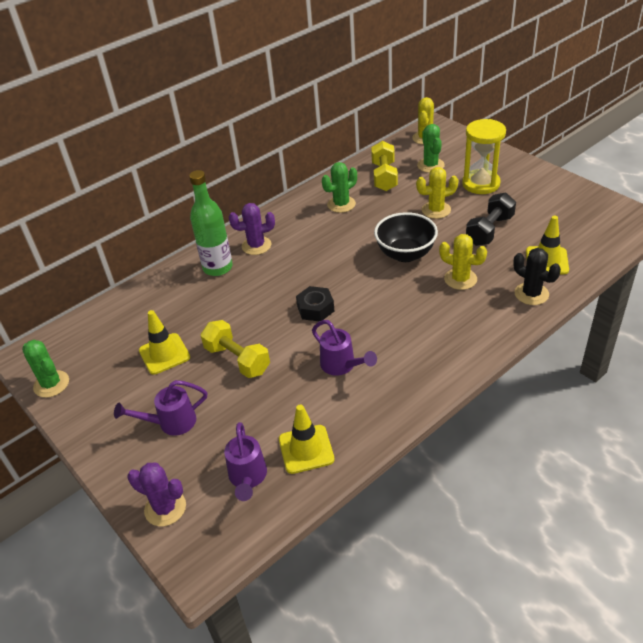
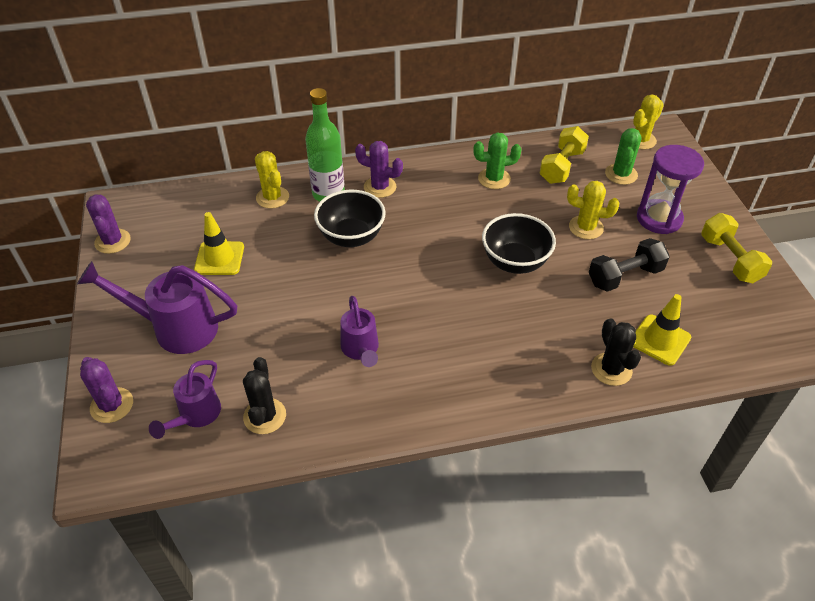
camera: 25 degrees right, 5 degrees up
(51, 384) = (112, 241): green cactus -> purple cactus
(171, 423) = (175, 328): purple watering can -> purple watering can, size x1.63
(237, 359) = (275, 295): yellow dumbbell -> yellow dumbbell (730, 259)
(264, 290) = (351, 237): none -> black bowl
(306, 449) = (265, 416): yellow traffic cone -> black cactus
(315, 308) = (383, 279): black nut -> none
(460, 279) = (549, 316): yellow cactus -> yellow cactus (272, 197)
(481, 184) = (659, 218): yellow hourglass -> purple hourglass

